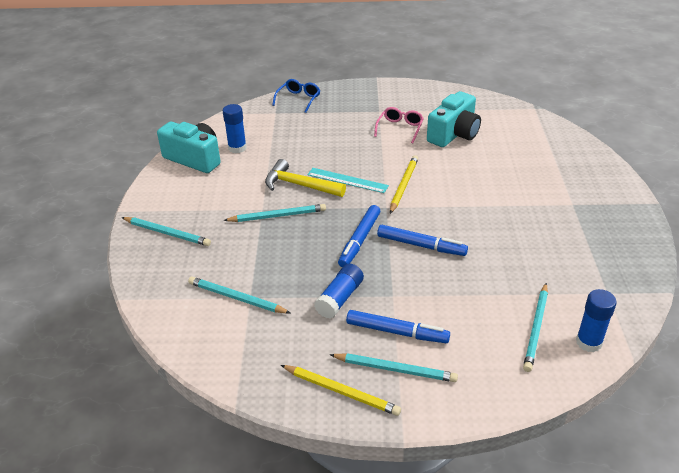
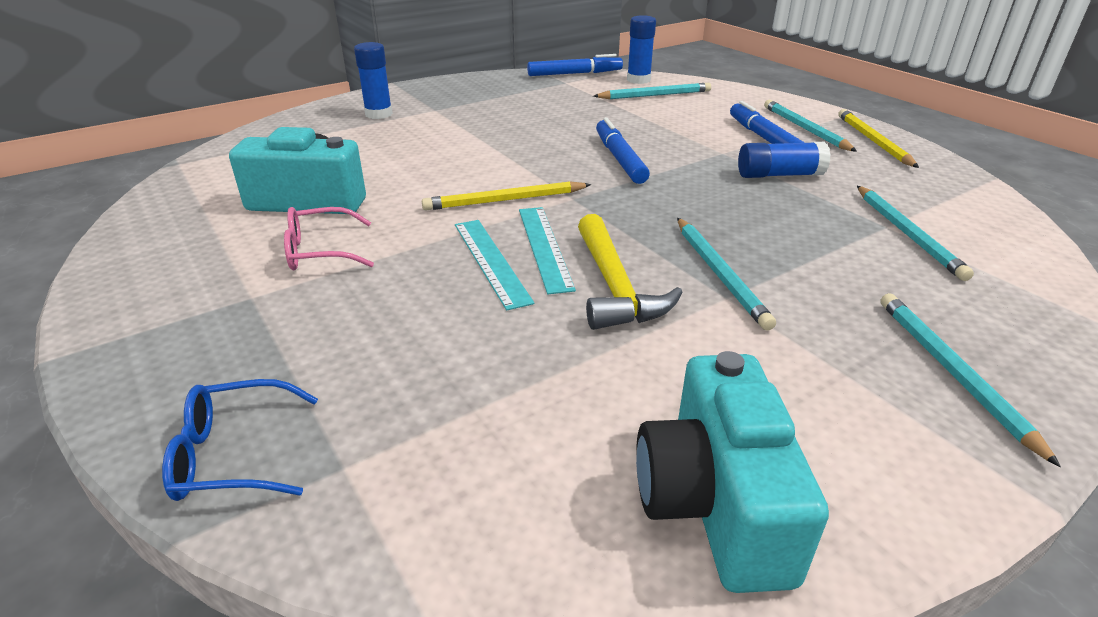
camera: 125 degrees left, 5 degrees down
(237, 148) = (584, 443): blue glue stick -> blue glue stick (378, 114)
(277, 216) = (720, 274): turquoise pencil -> turquoise pencil turned 150 degrees counterclockwise
(350, 163) = (491, 261): none -> turquoise ruler
(359, 240) = (668, 194): blue marker -> blue marker (575, 74)

